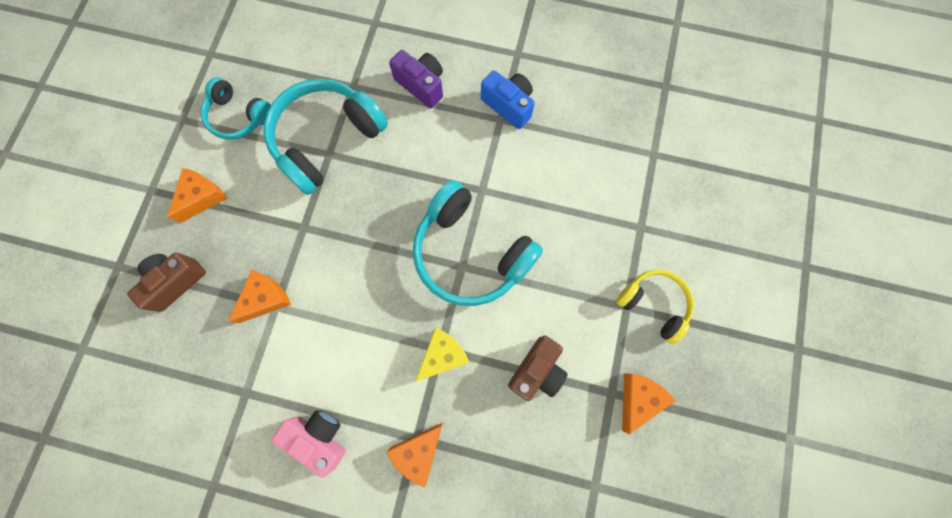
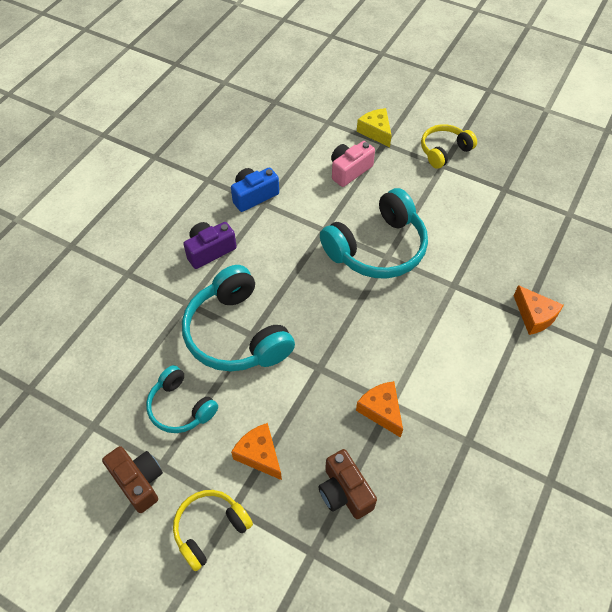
camera: 75 degrees left, 20 degrees down
(128, 177) = (210, 529): none -> yellow headphones
(239, 116) = (181, 407): turquoise headphones -> turquoise headphones turned 90 degrees clockwise
(319, 437) = (515, 386): pink camera -> pink camera (349, 170)
(443, 355) = (459, 284): yellow cheese -> yellow cheese (376, 132)
(537, 370) = (481, 227): brown camera -> brown camera (138, 481)
(638, 398) = (510, 176): orange cheese -> none

